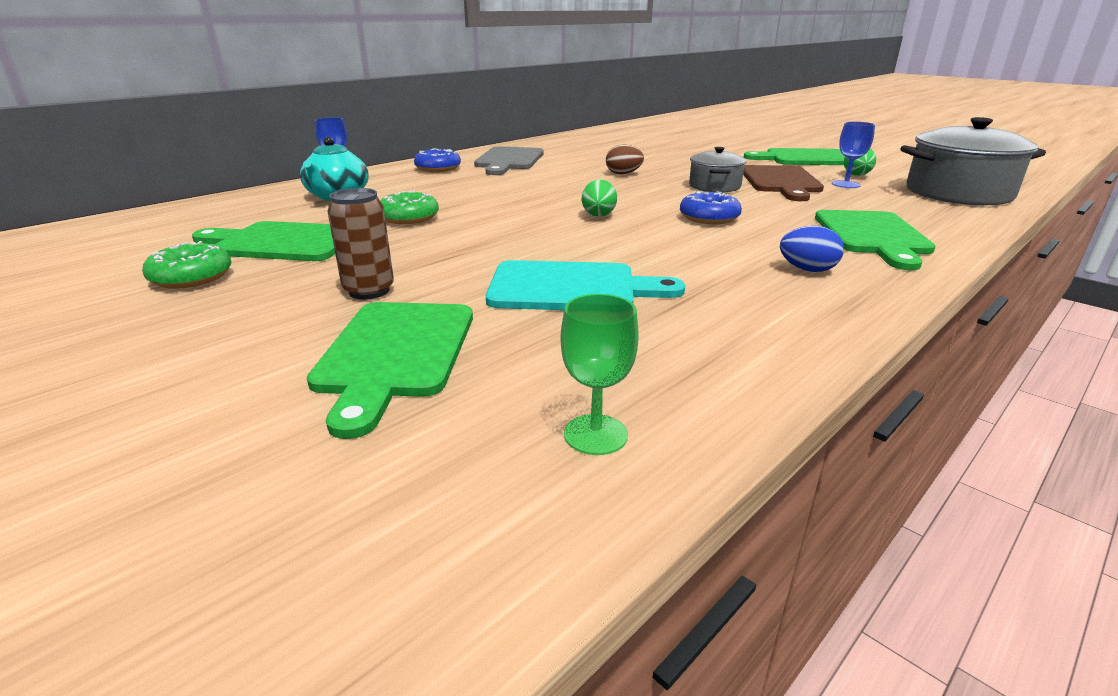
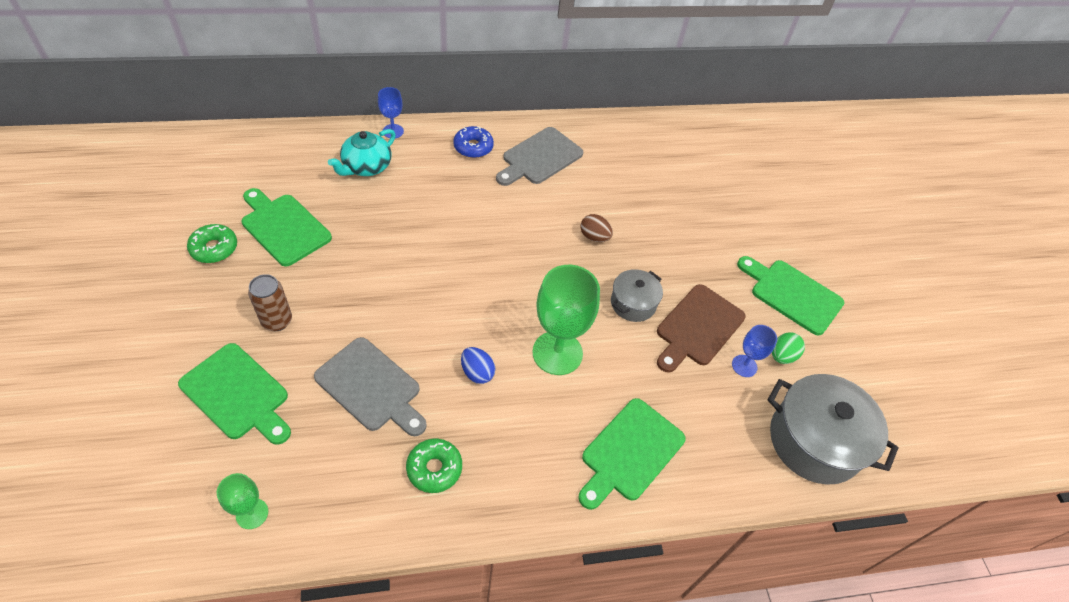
camera: 30 degrees right, 25 degrees up
(395, 353) = (237, 394): green cutting board -> green cutting board turned 90 degrees counterclockwise
(409, 218) = (376, 232): green donut -> green donut (434, 468)
(571, 288) = (371, 387): turquoise cutting board -> grey cutting board
(598, 216) = (490, 302): green egg -> none
(709, 218) = (557, 353): blue donut -> green goblet
(807, 270) = (521, 460): blue egg -> blue egg (477, 373)

